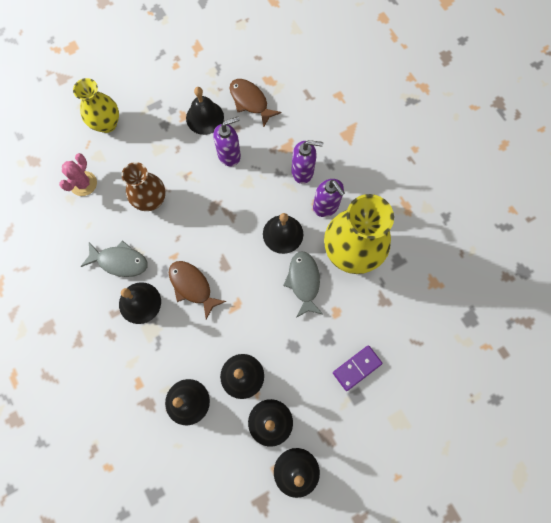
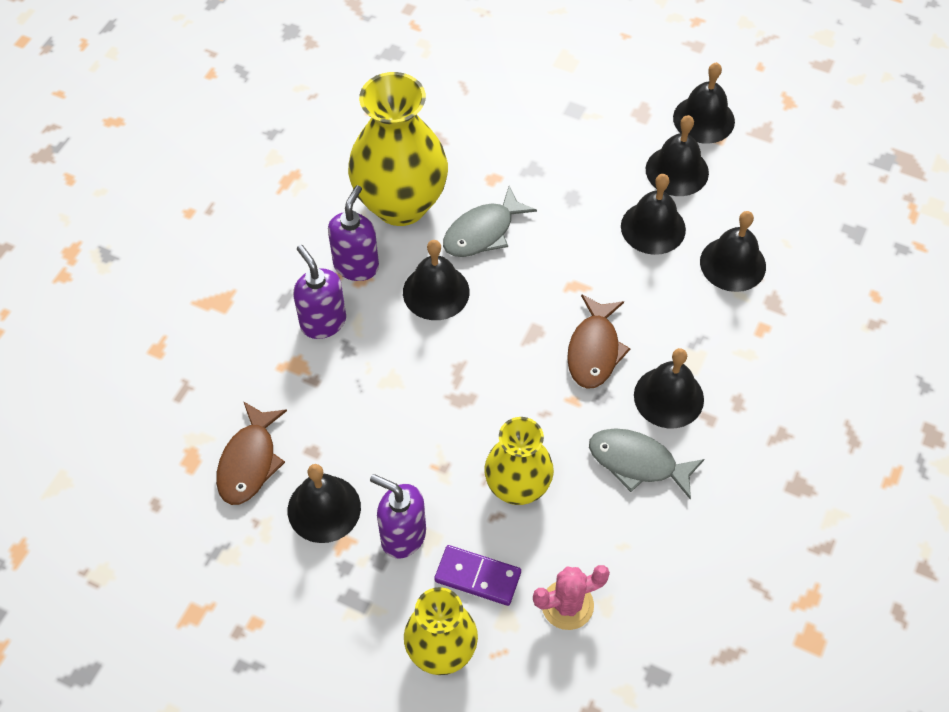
camera: 125 degrees left, 15 degrees down
(120, 261) = (637, 462): grey fish -> grey fish turned 45 degrees counterclockwise
(151, 200) = (517, 487): brown vase -> yellow vase
(229, 155) = (365, 431): purple soap dispenser -> purple soap dispenser (403, 536)
(357, 368) = (542, 125): purple domino -> purple domino (478, 576)

